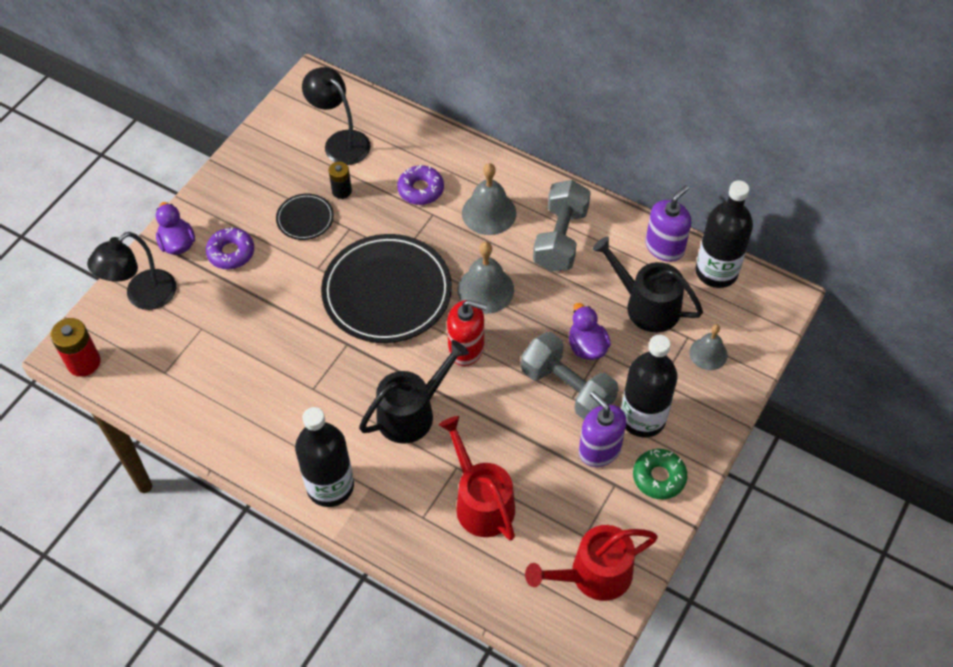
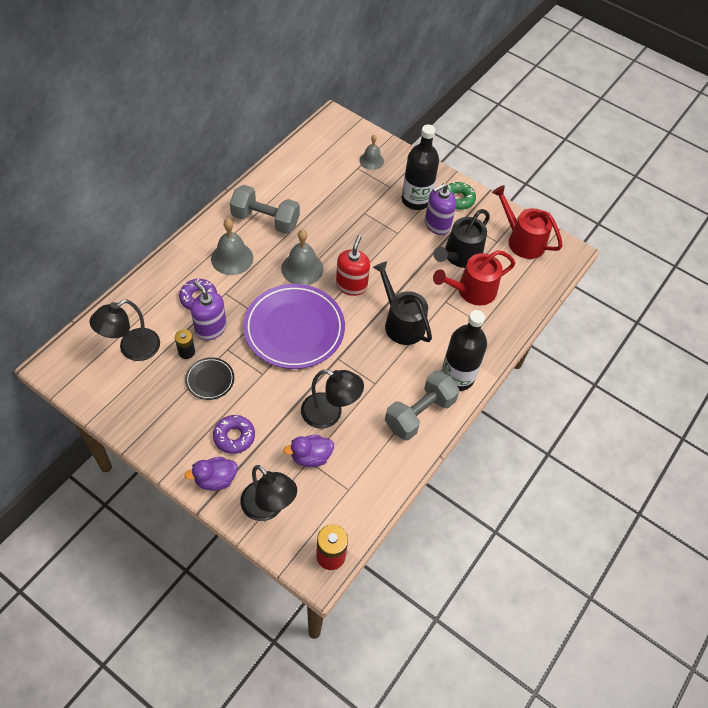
camera: 90 degrees left, 0 degrees up
(265, 343) = (329, 414): none -> black lamp
(387, 292) = (294, 329): black plate -> purple plate
(567, 388) = (390, 234): grey dumbbell -> grey dumbbell (419, 413)
(587, 346) = (358, 219): purple duck -> purple duck (311, 457)
(594, 575) = (522, 240): red watering can -> red watering can turned 150 degrees clockwise
(647, 305) = (330, 183): black watering can -> black watering can (460, 256)
(664, 247) = (284, 166): purple soap dispenser -> purple soap dispenser (210, 328)
(716, 272) = (309, 145): black bottle -> none

